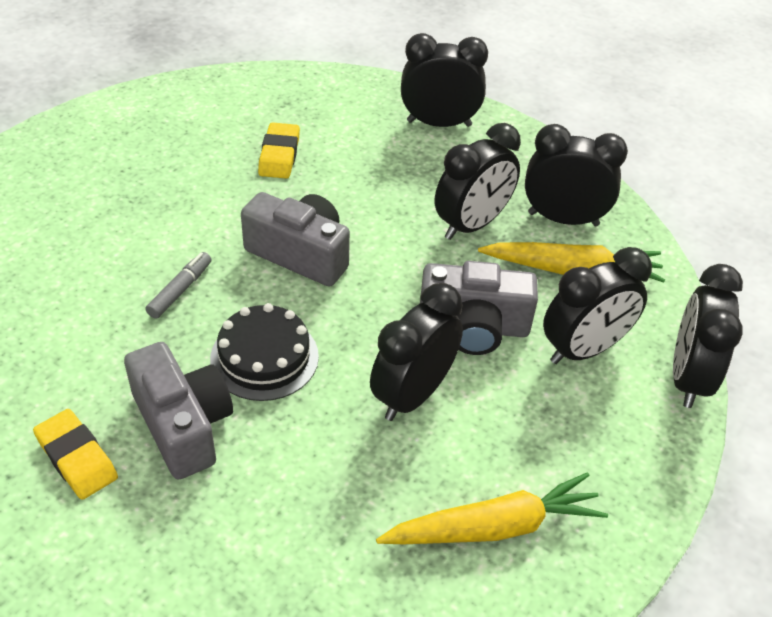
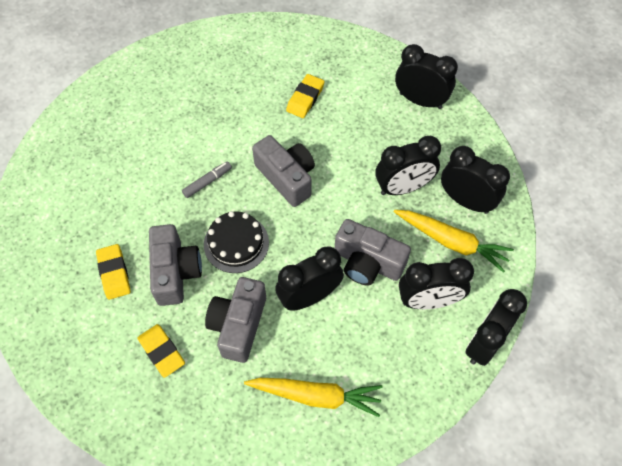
camera: 25 degrees right, 15 degrees up
(212, 548) = (161, 352): none -> yellow eraser
(322, 467) = (238, 325): none -> grey camera

